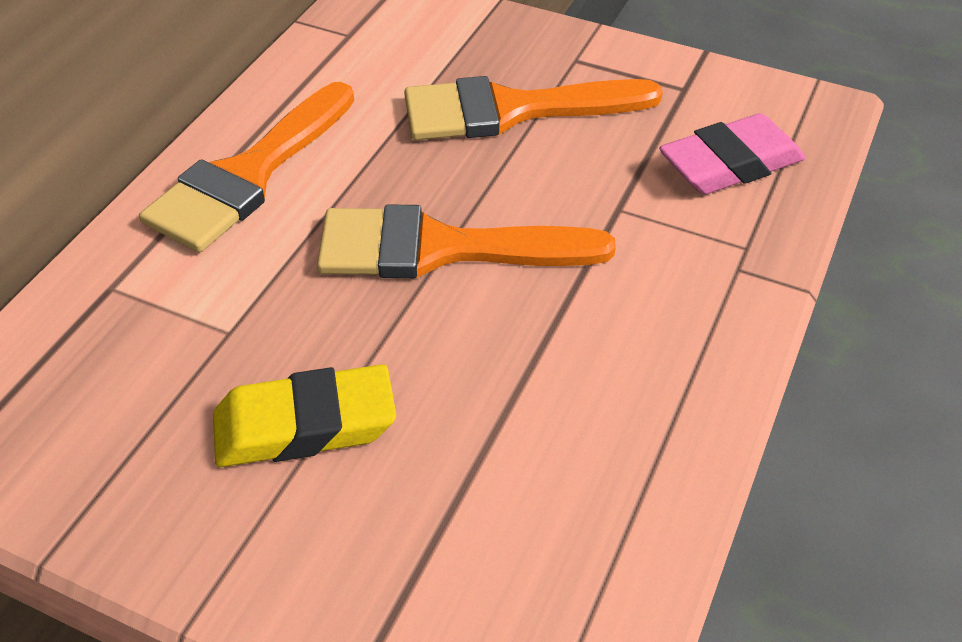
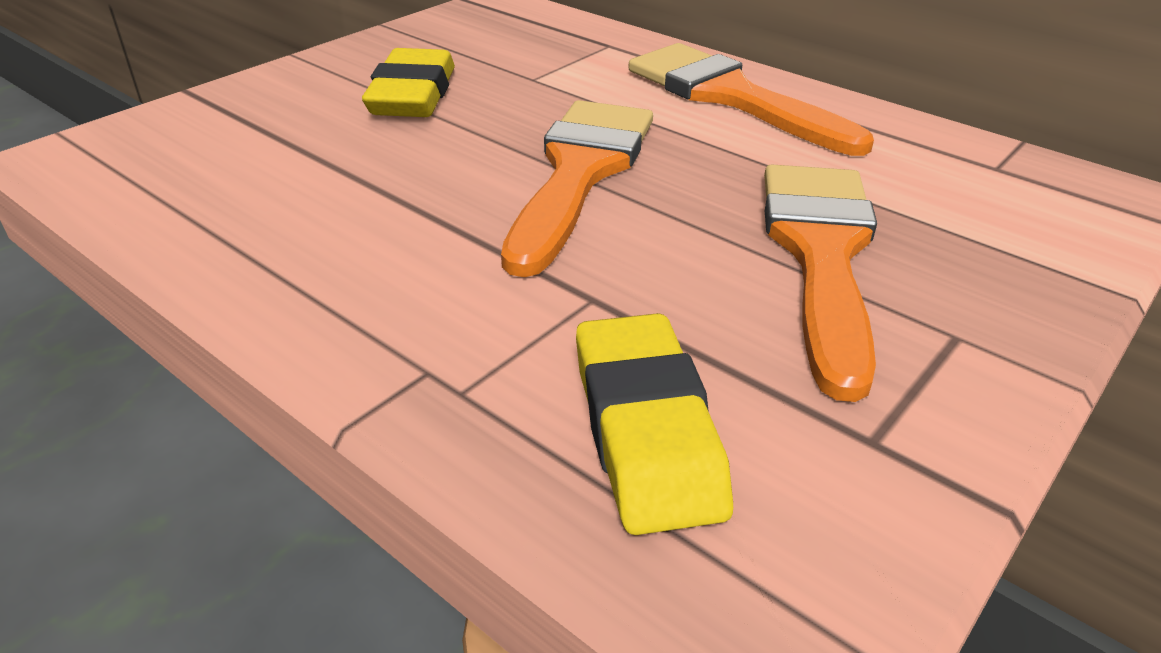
camera: 105 degrees right, 10 degrees down
(730, 164) = (646, 431): pink eraser -> yellow eraser

